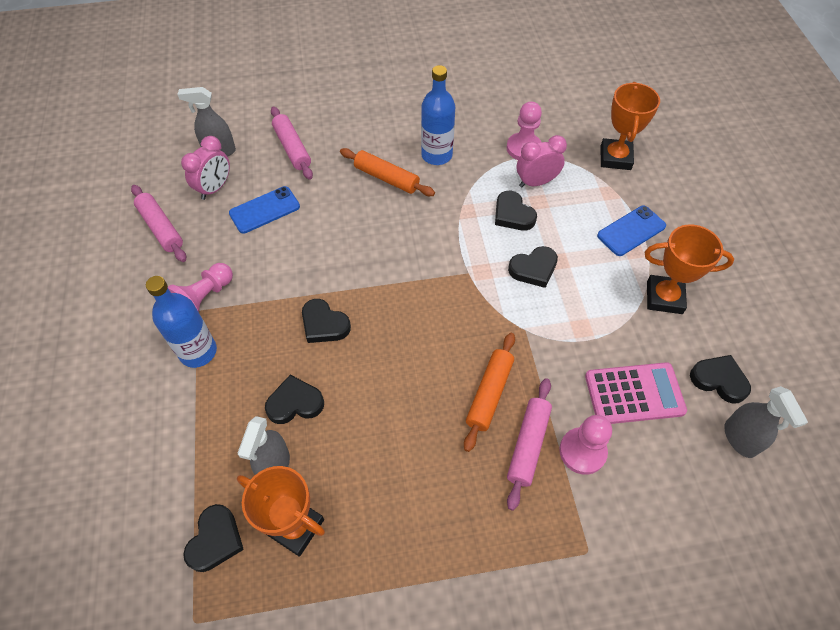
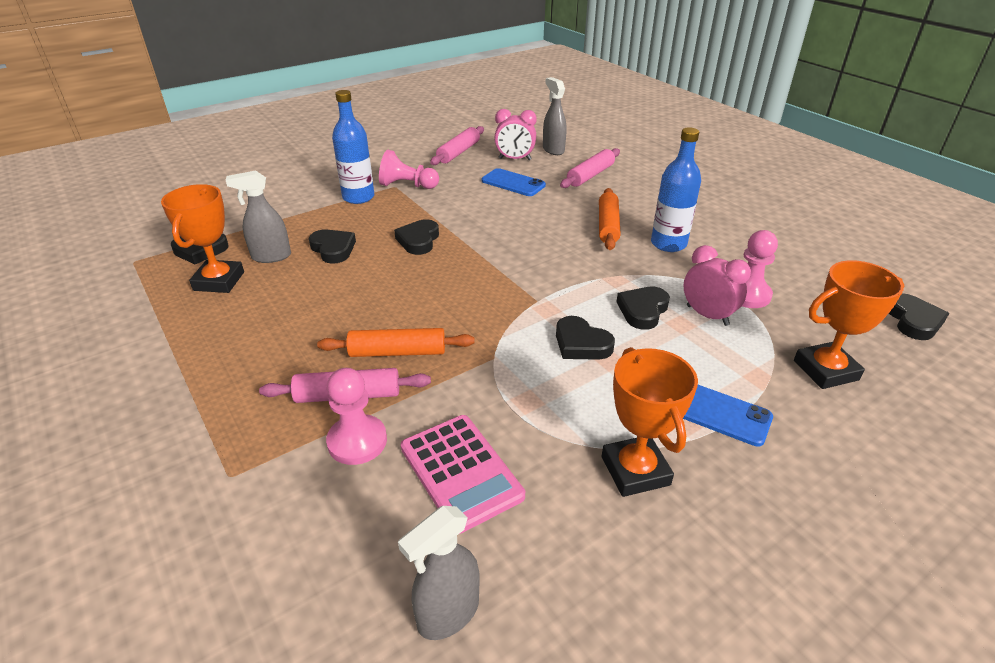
camera: 65 degrees right, 20 degrees down
(719, 380) = (536, 565): black heart -> black heart (913, 321)

